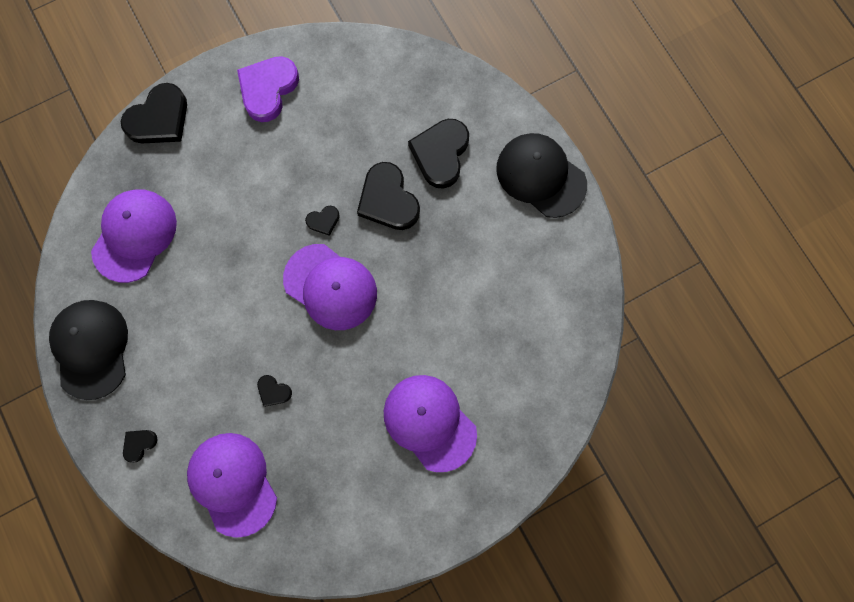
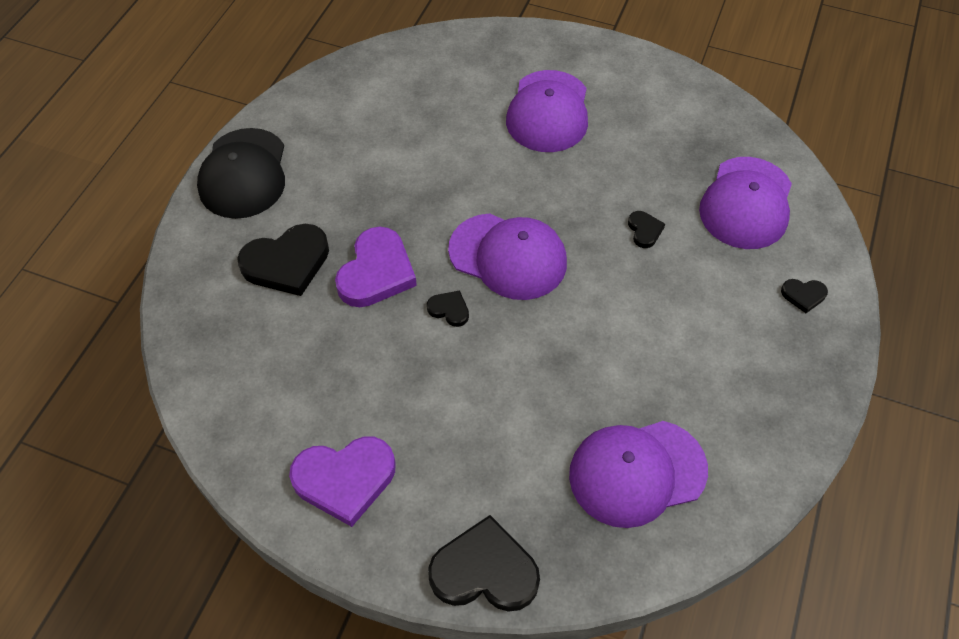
camera: 130 degrees left, 20 degrees down
(91, 348) = (780, 410): black cap -> none
(330, 287) = (508, 256): purple cap -> purple cap turned 120 degrees clockwise
(388, 200) = (376, 272): black heart -> purple heart

